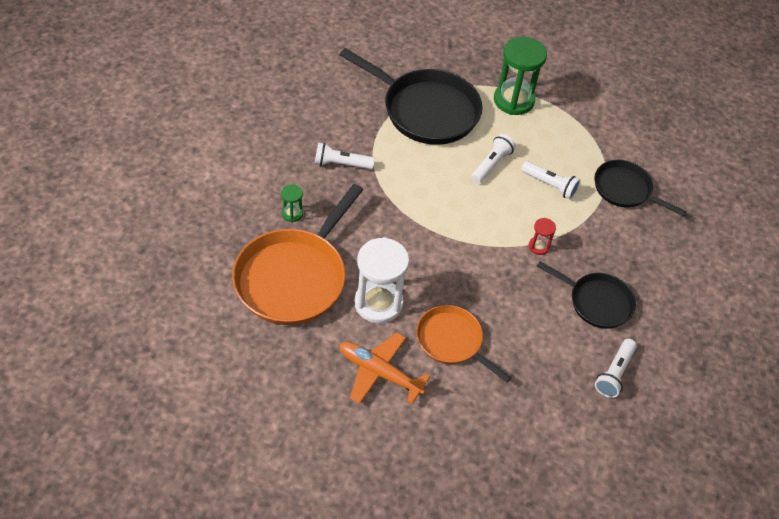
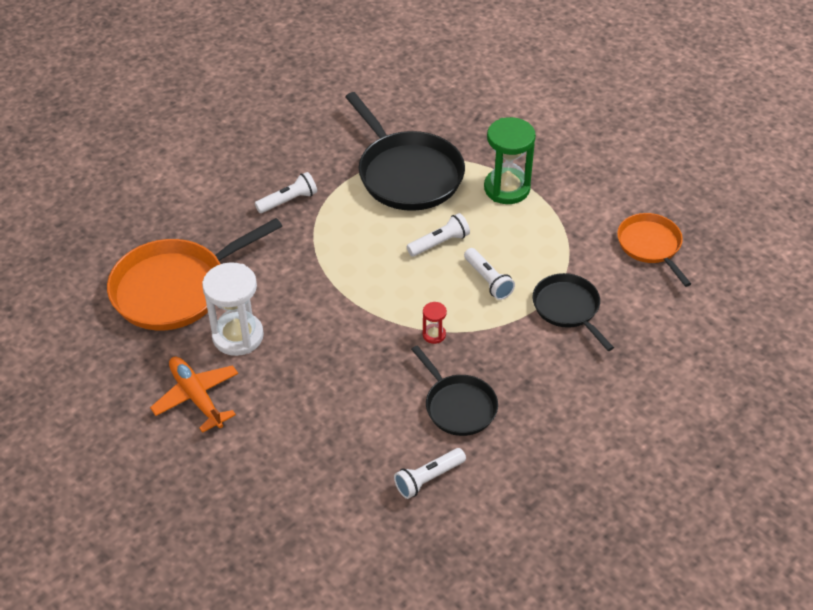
camera: 30 degrees right, 5 degrees down
(292, 214) = (212, 232): green hourglass -> none
(341, 164) = (288, 201): white flashlight -> white flashlight turned 120 degrees clockwise
(452, 341) = (284, 393): orange pan -> orange pan (650, 246)

